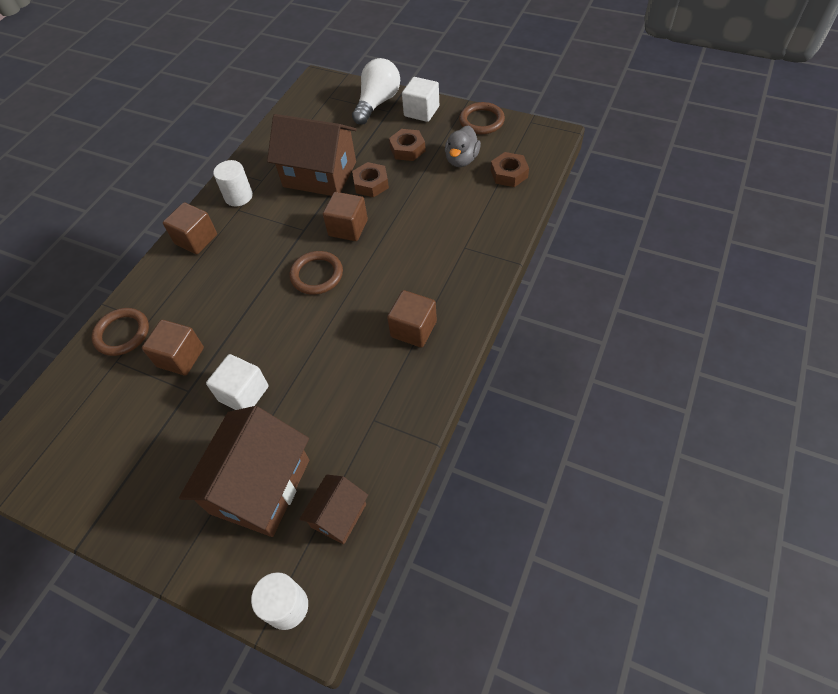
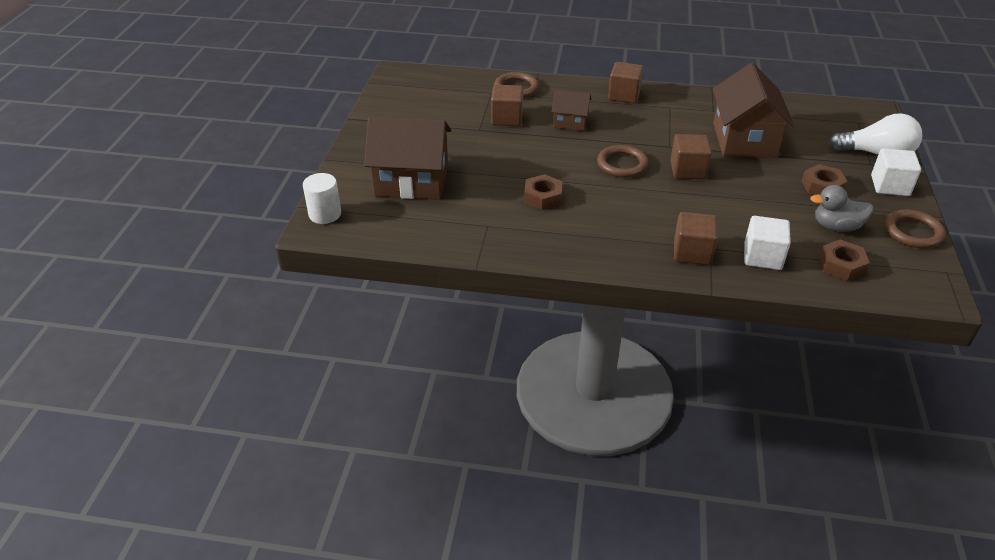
camera: 70 degrees right, 15 degrees down
(238, 196) = (685, 103): white cylinder -> none
(244, 393) = (486, 155): white cube -> white cube (762, 257)
(338, 515) = (398, 224): brown house -> brown house (570, 122)
(371, 184) = (754, 172): brown nut -> brown nut (543, 197)
(413, 329) = (590, 231): brown cube -> brown cube (692, 252)

